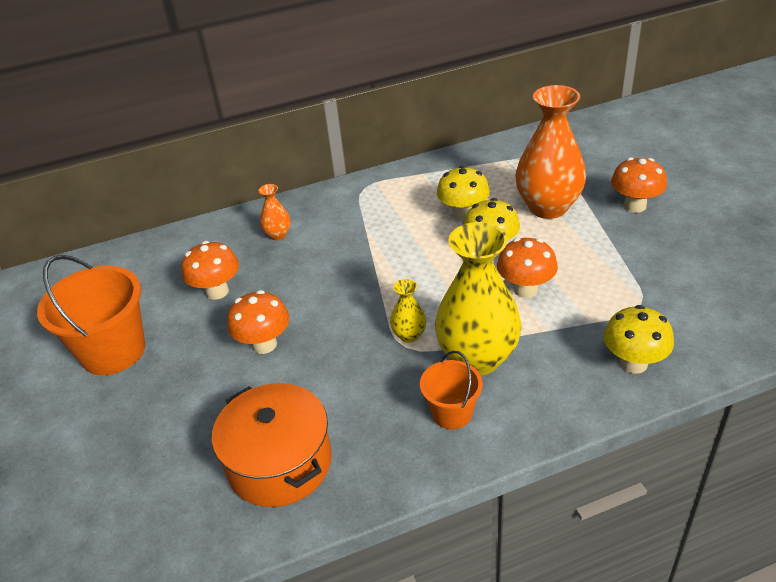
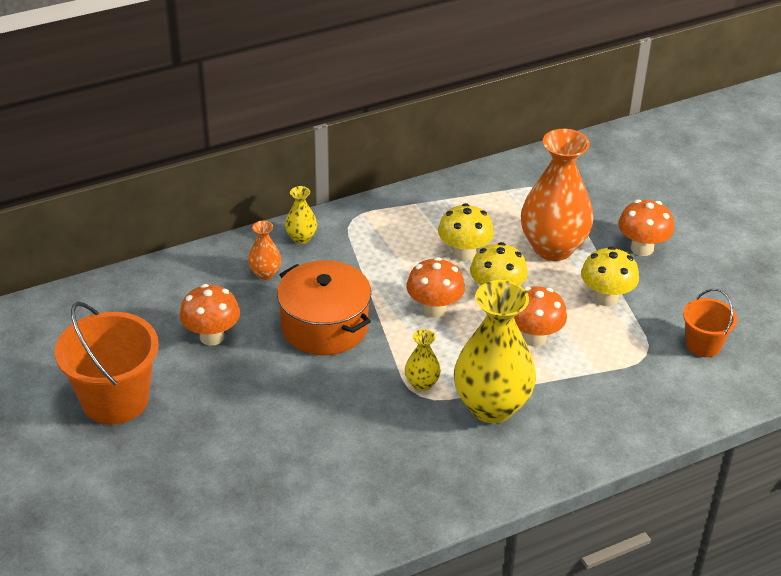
camera: 10 degrees left, 0 degrees up
(264, 344) = (275, 393): orange mushroom -> orange mushroom (434, 309)
(279, 463) = (313, 505): orange pot -> orange pot (324, 326)
(316, 204) = (301, 238): none -> yellow vase
(452, 413) = (471, 458): orange bucket -> orange bucket (703, 345)
(633, 363) = (639, 411): yellow mushroom -> yellow mushroom (606, 298)

